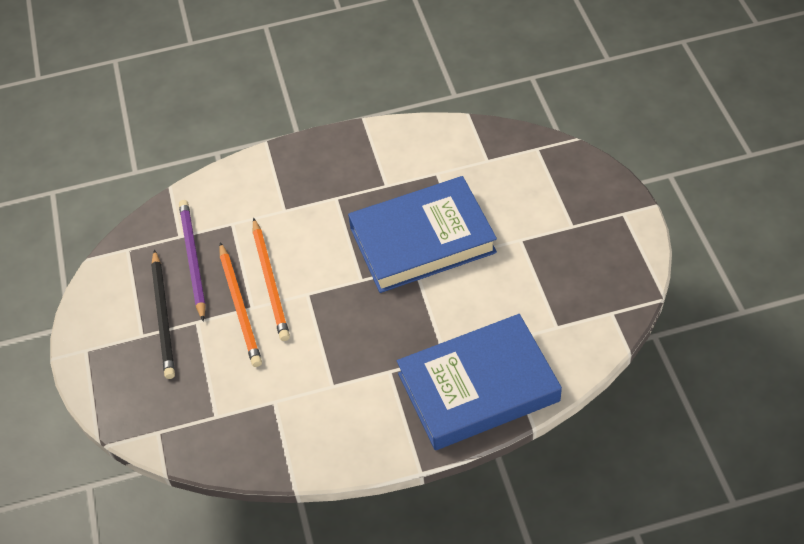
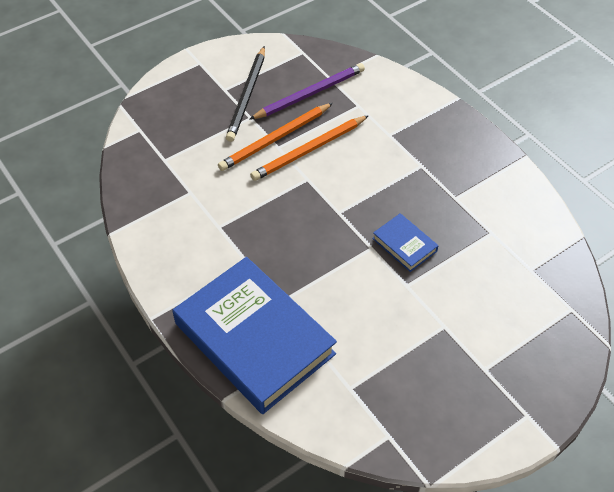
camera: 65 degrees right, 0 degrees up
(163, 316) = (247, 95): black pencil -> black pencil turned 45 degrees counterclockwise
(422, 240) = (404, 245): blue book -> blue book, size x0.43

